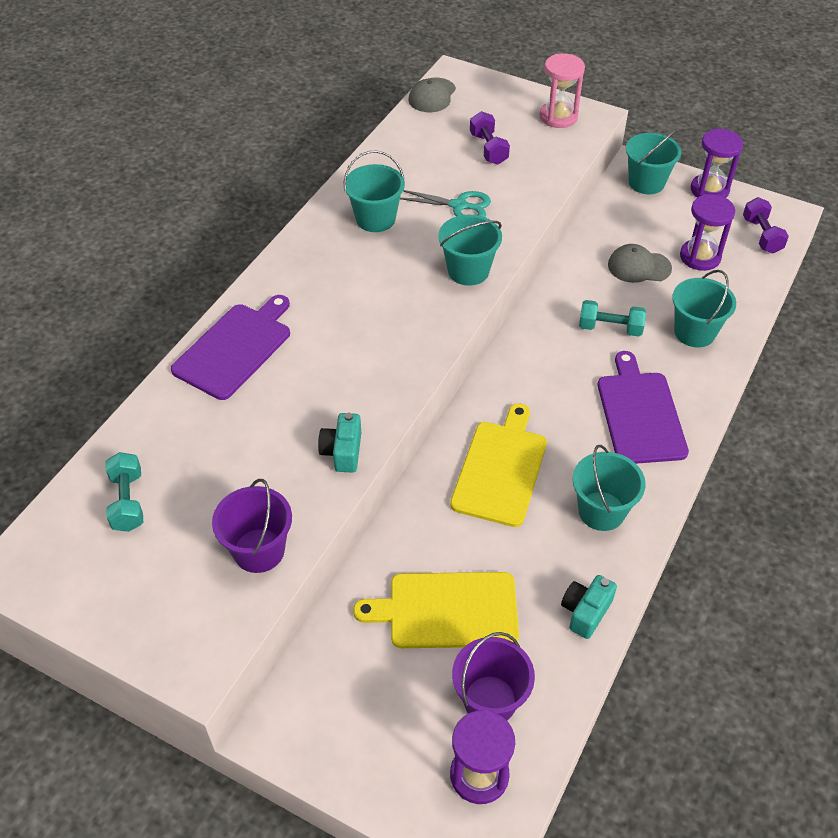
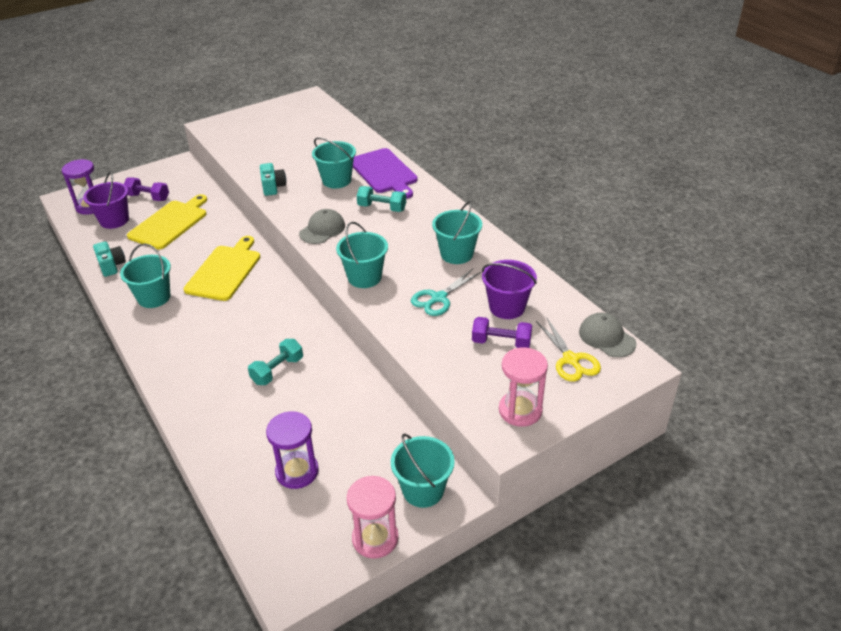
camera: 120 degrees right, 10 degrees down
(128, 501) = (314, 126): turquoise dumbbell -> turquoise dumbbell (382, 208)
(259, 550) = (245, 151): purple bucket -> purple bucket (507, 307)
(342, 452) = (273, 187): turquoise camera -> turquoise camera turned 45 degrees clockwise
(477, 107) = (571, 360): none -> yellow scissors
(500, 469) = (225, 271): yellow cutting board -> yellow cutting board turned 120 degrees counterclockwise
(639, 267) = (322, 422): grey cap -> grey cap (322, 229)
(640, 414) = (194, 348): purple cutting board -> none
(694, 332) = (227, 417): turquoise bucket -> turquoise bucket (336, 180)
(709, 190) = (375, 538): purple hourglass -> pink hourglass
(761, 235) = (281, 540): purple dumbbell -> purple dumbbell (148, 197)

